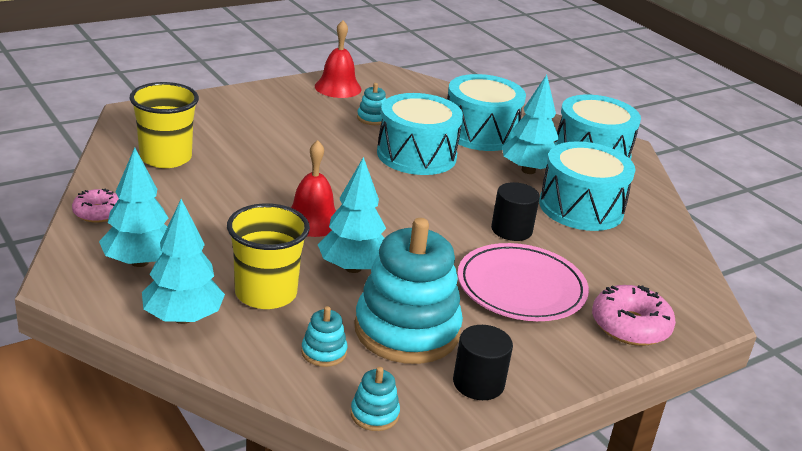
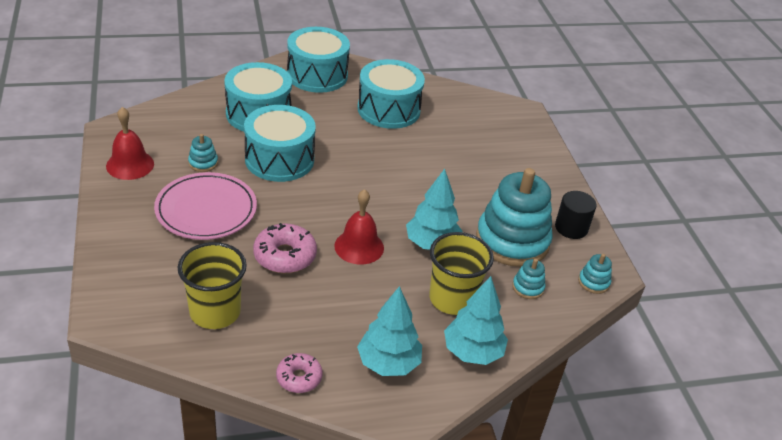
camera: 70 degrees left, 10 degrees up
(511, 230) = (406, 151): black cylinder -> none
(521, 288) = (477, 173): pink plate -> pink plate (206, 210)
(528, 170) = (328, 113): turquoise tree -> none
(630, 326) = (527, 145): pink donut -> pink donut (285, 256)

